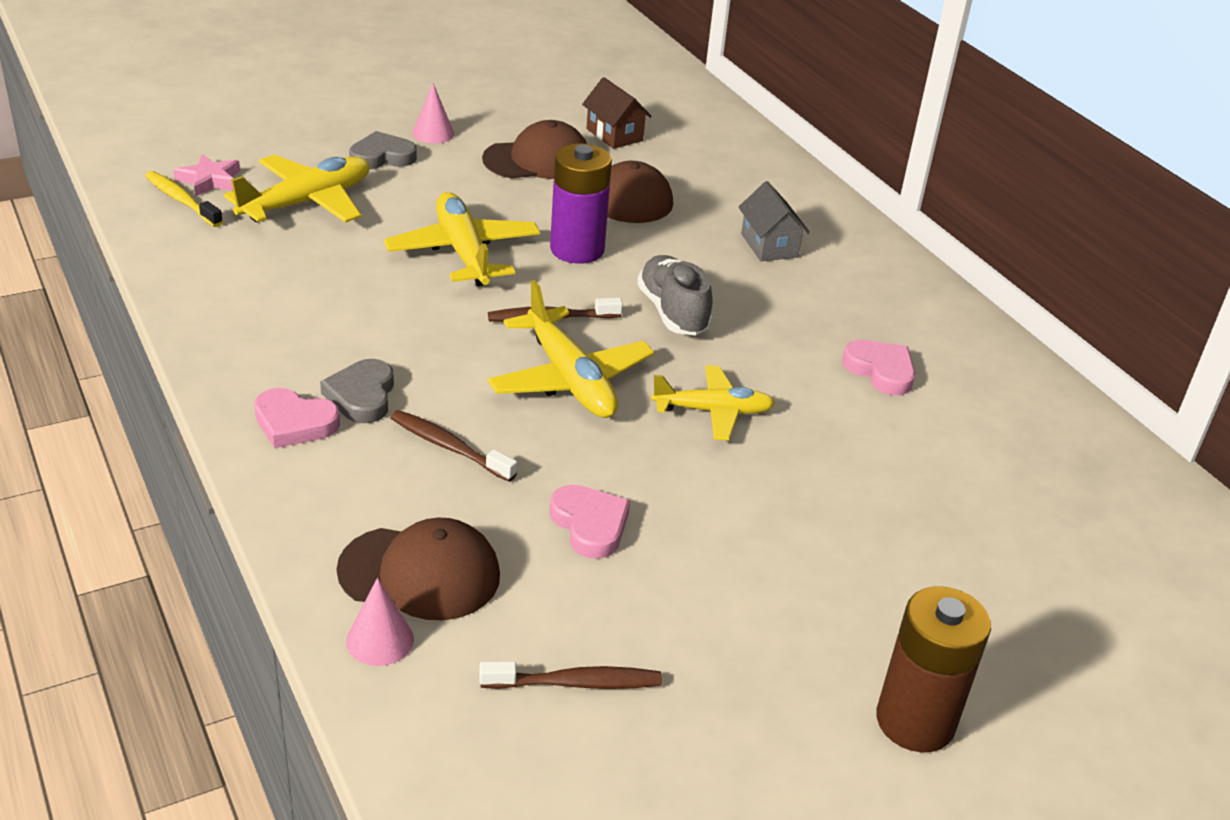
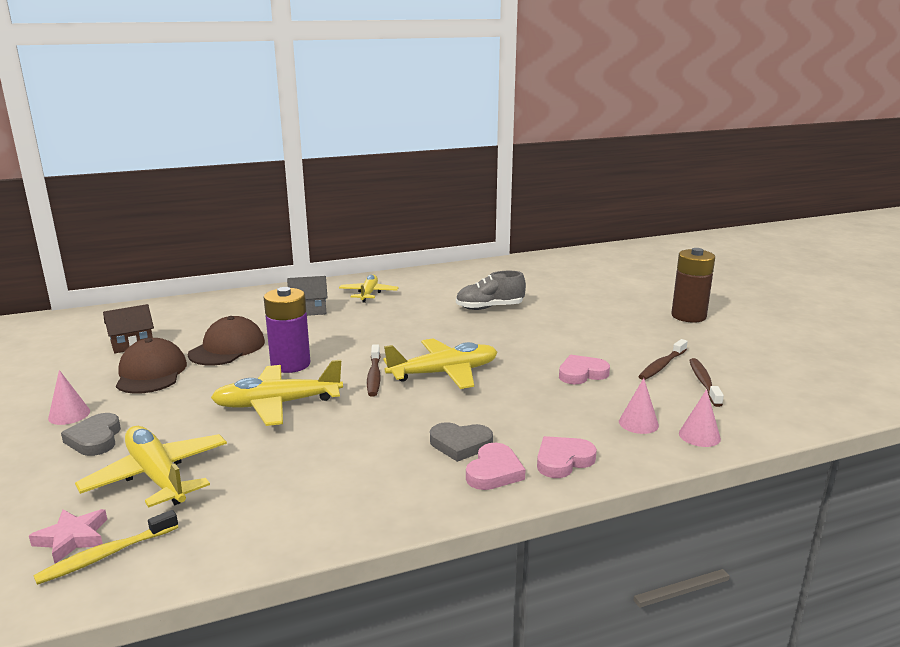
camera: 80 degrees left, 15 degrees down
(420, 573) = (638, 423): brown cap -> pink cone
(448, 447) = (516, 413): brown toothbrush -> brown toothbrush (661, 365)
(672, 312) = (375, 340): grey shoe -> grey shoe (489, 308)
(713, 411) = (476, 337): yellow plane -> yellow plane (368, 294)
(880, 371) = (441, 297): pink heart -> pink heart (563, 460)

